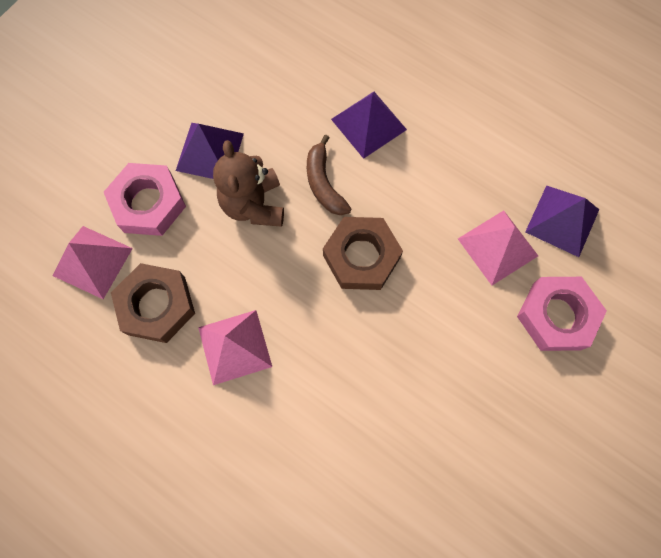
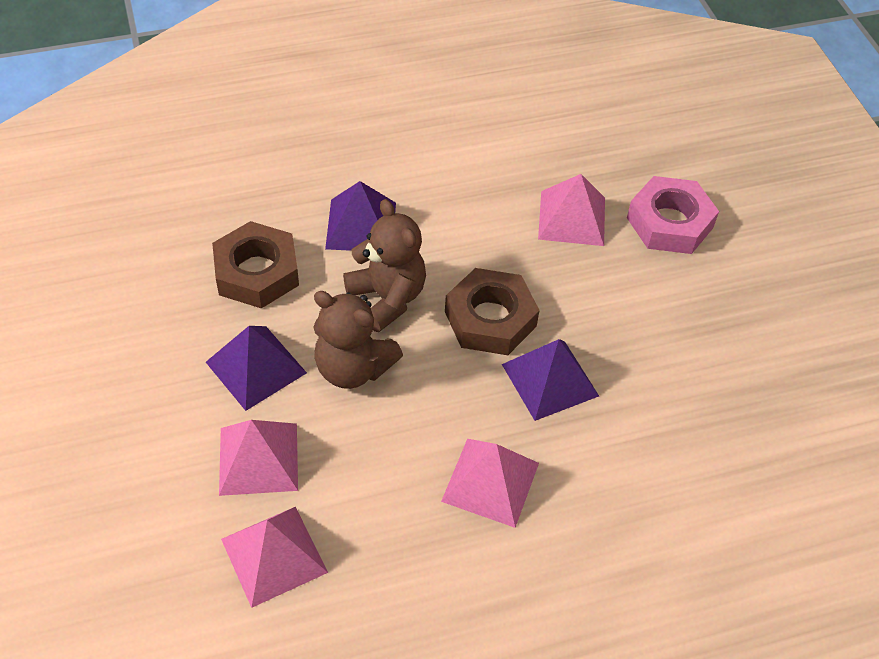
camera: 55 degrees left, 20 degrees down
(148, 203) = (258, 459): pink nut -> pink pyramid
(156, 306) = (383, 525): brown nut -> brown nut (257, 272)
(324, 183) = (387, 298): brown banana -> brown teddy bear
(562, 220) = (587, 161): purple pyramid -> purple pyramid (550, 380)

